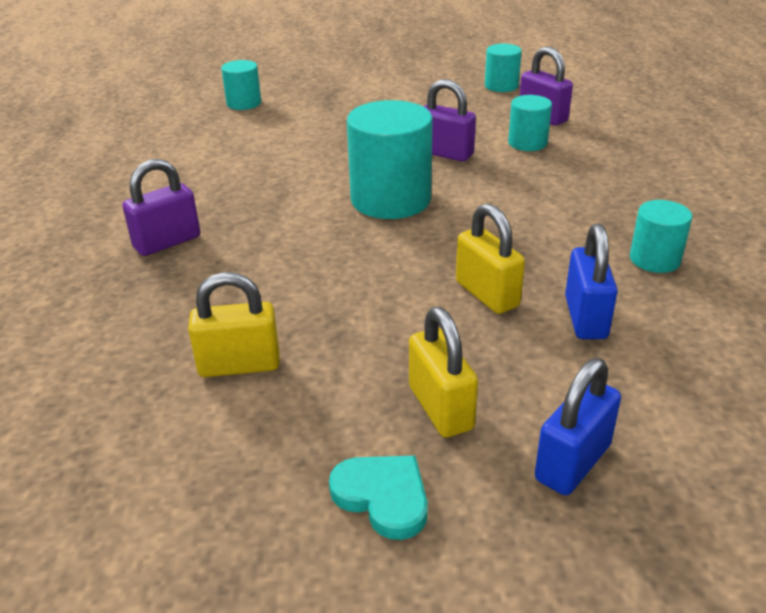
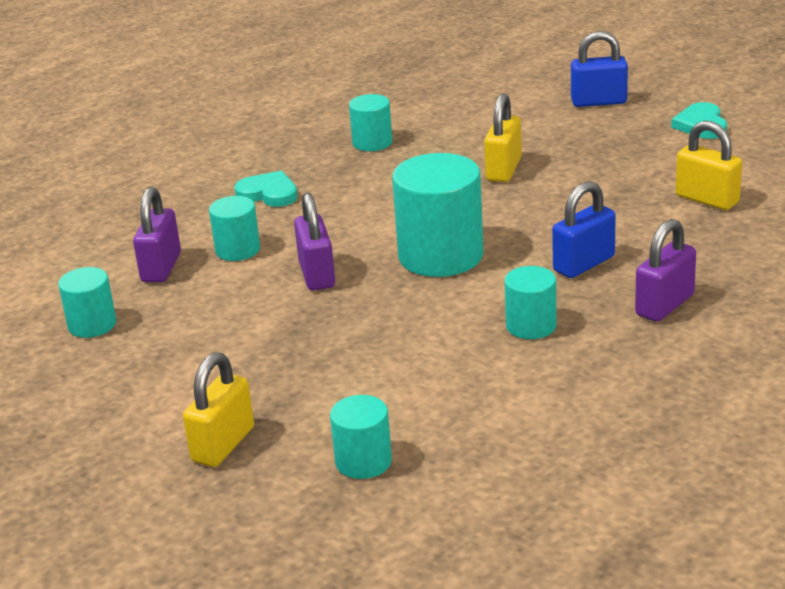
camera: 130 degrees left, 5 degrees down
(167, 242) = (665, 305): purple padlock -> purple padlock turned 60 degrees counterclockwise
(249, 188) = (531, 326): none -> turquoise cylinder
(440, 408) = (624, 139): yellow padlock -> yellow padlock (223, 445)
(585, 318) = (476, 137): blue padlock -> blue padlock (583, 264)
(608, 180) = (268, 193): none -> turquoise heart

